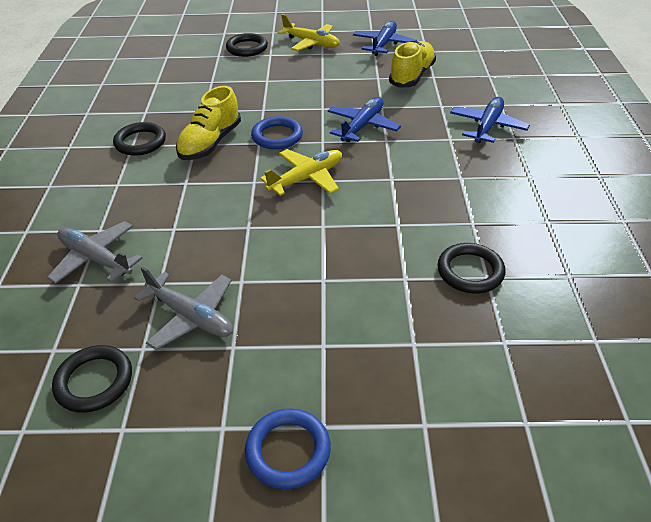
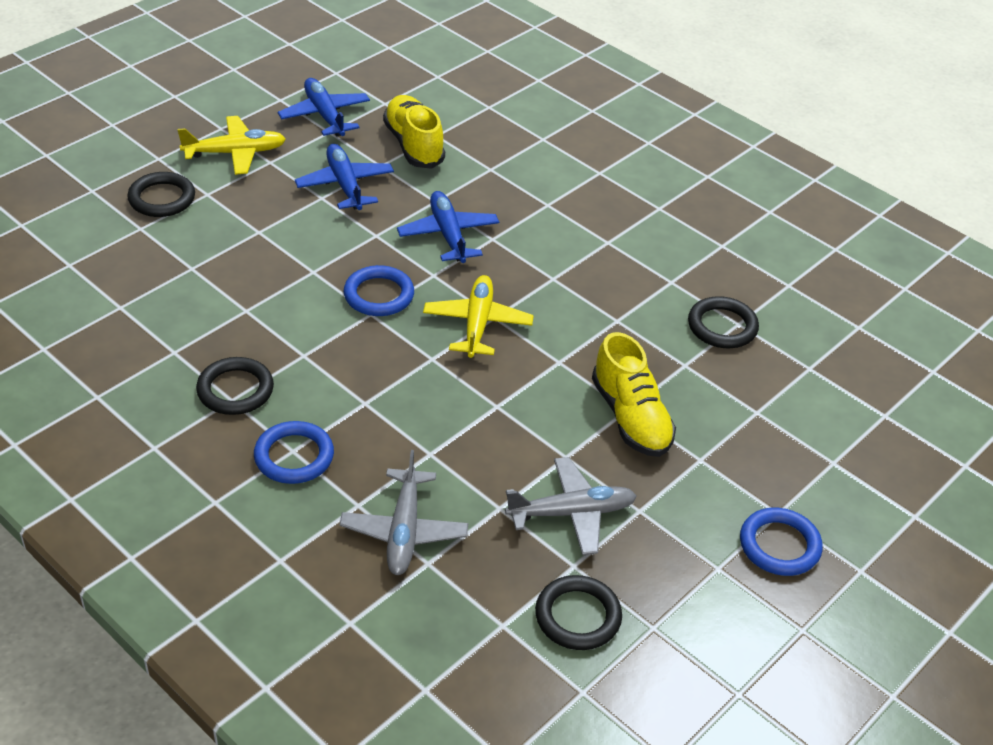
camera: 50 degrees left, 0 degrees up
(96, 259) = (404, 531): grey plane -> grey plane turned 75 degrees counterclockwise
(112, 187) = (294, 456): none -> blue ring
(210, 143) = (319, 344): yellow shoe -> yellow shoe (631, 417)
(487, 127) = (563, 172): blue plane -> blue plane (345, 185)

